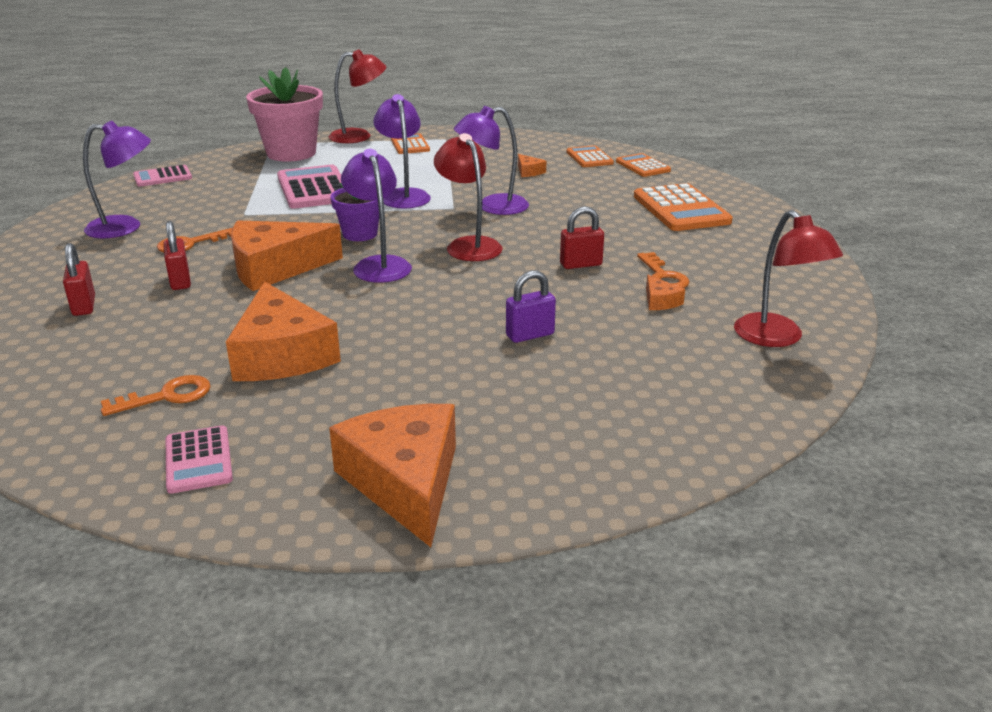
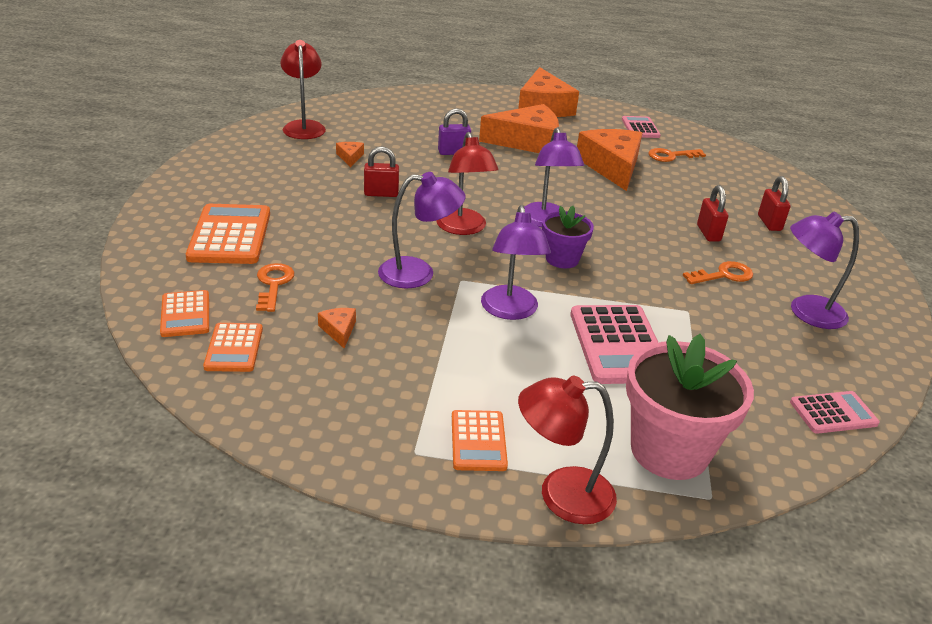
camera: 170 degrees left, 5 degrees up
(275, 268) = (634, 233): orange cheese -> orange cheese (527, 141)
(663, 276) = (327, 173): orange key -> orange key (273, 284)

